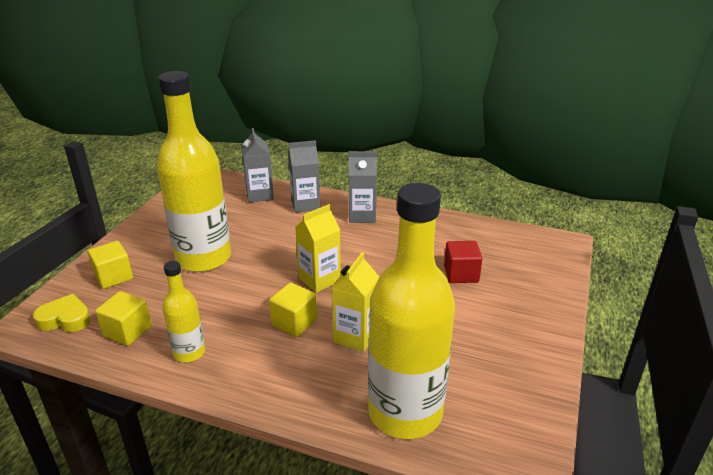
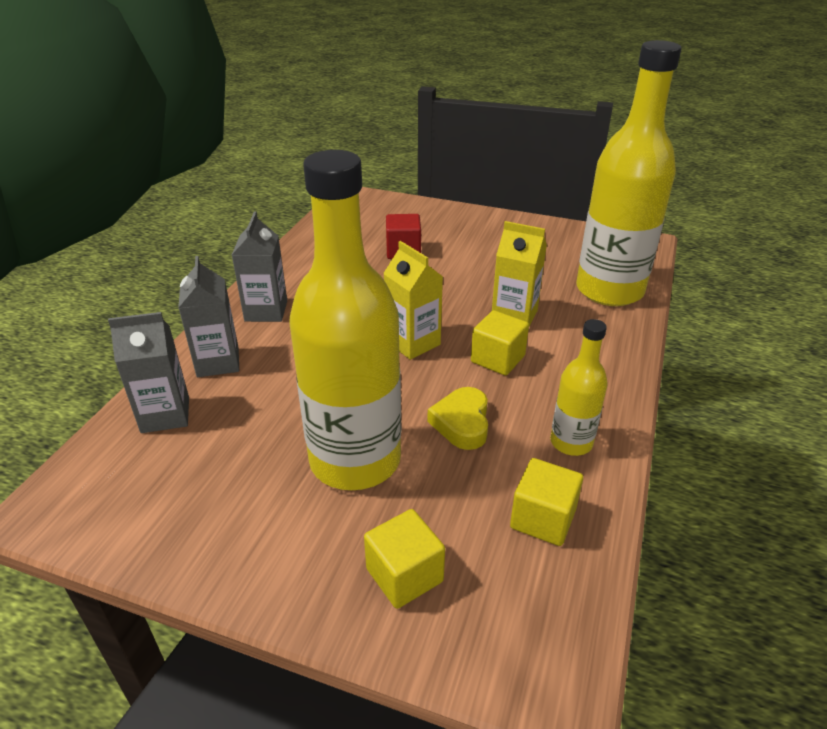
camera: 90 degrees left, 5 degrees up
(65, 319) = (529, 616): yellow heart -> yellow heart (462, 423)

